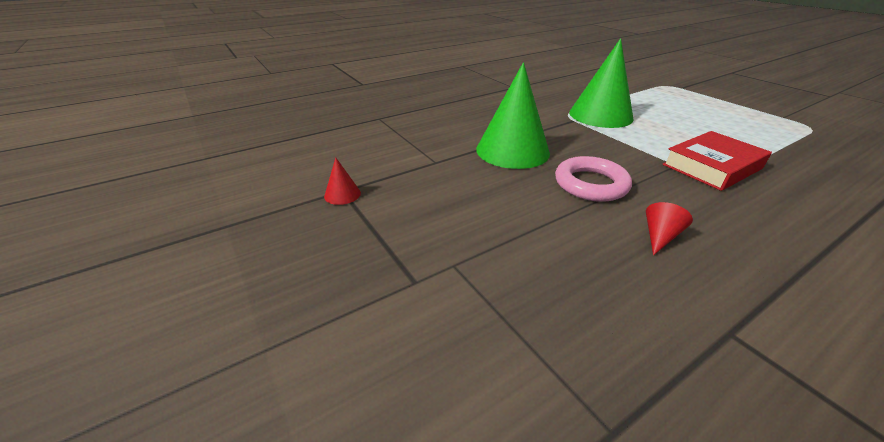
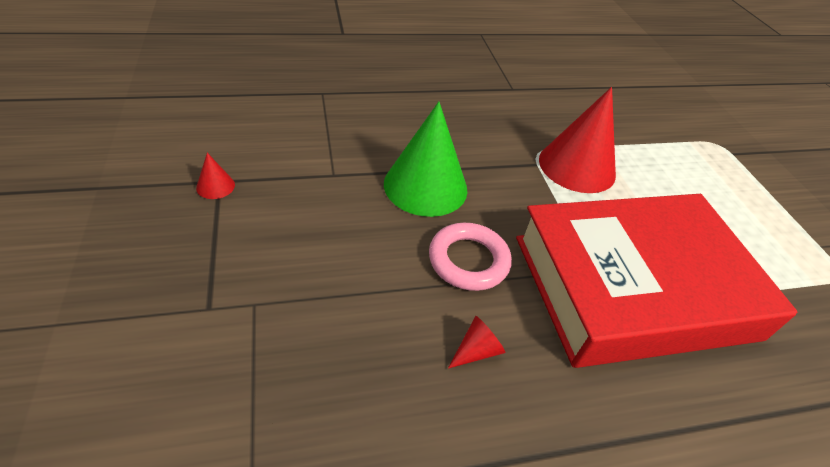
camera: 15 degrees right, 10 degrees up
(600, 115) = (577, 166): green cone -> red cone
(712, 167) = (633, 287): red book -> red book, size x2.12

